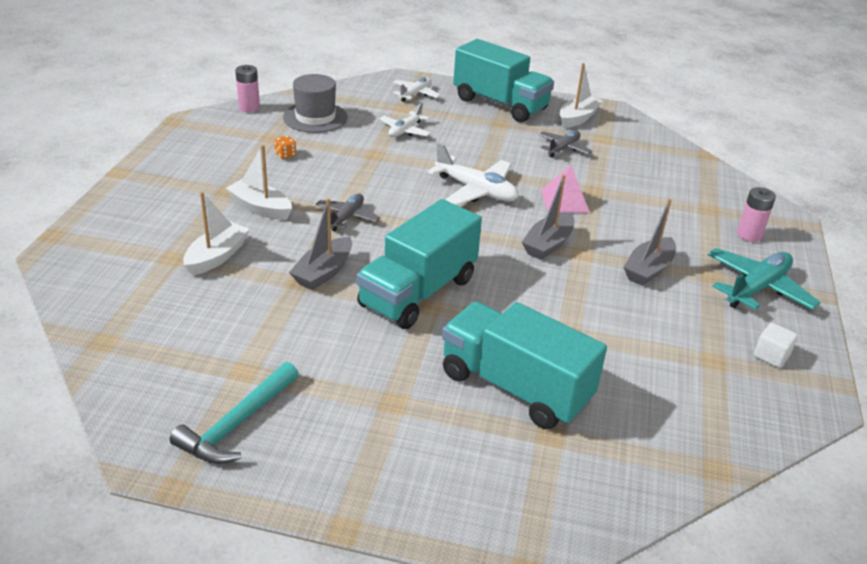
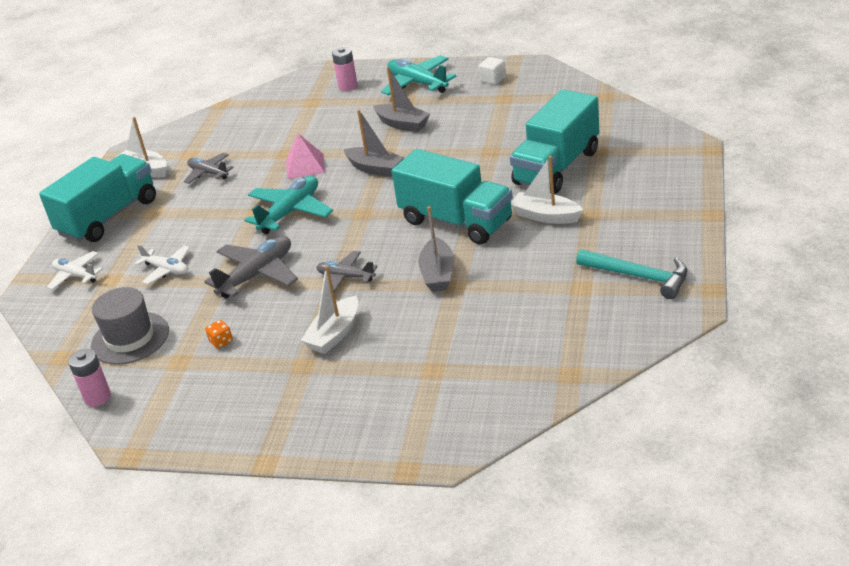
camera: 85 degrees left, 0 degrees up
(217, 257) = (426, 341): white boat -> white boat (546, 216)
(324, 272) = (438, 274): grey boat -> grey boat turned 60 degrees clockwise
(375, 172) = (257, 275): none -> grey plane
(476, 191) = (290, 212): white plane -> turquoise plane

